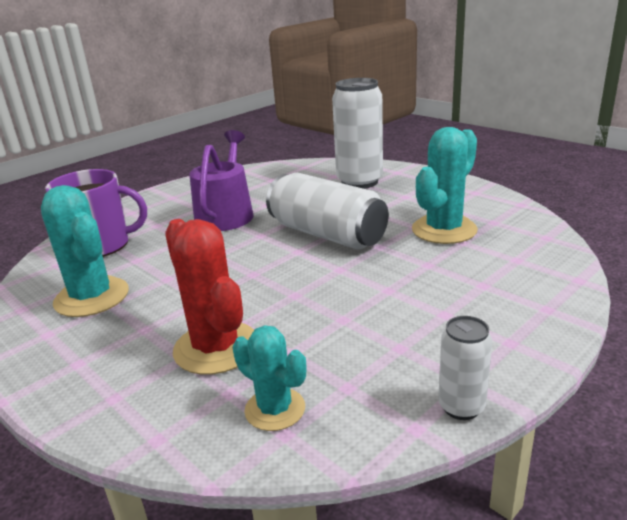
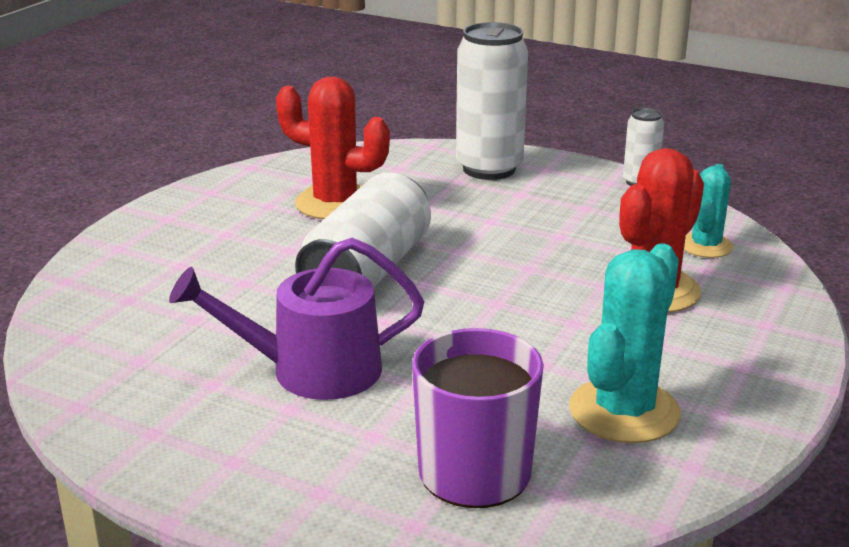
camera: 110 degrees left, 0 degrees up
(359, 182) = (162, 273): white can -> white can (489, 169)
(444, 230) = (335, 203): turquoise cactus -> red cactus

